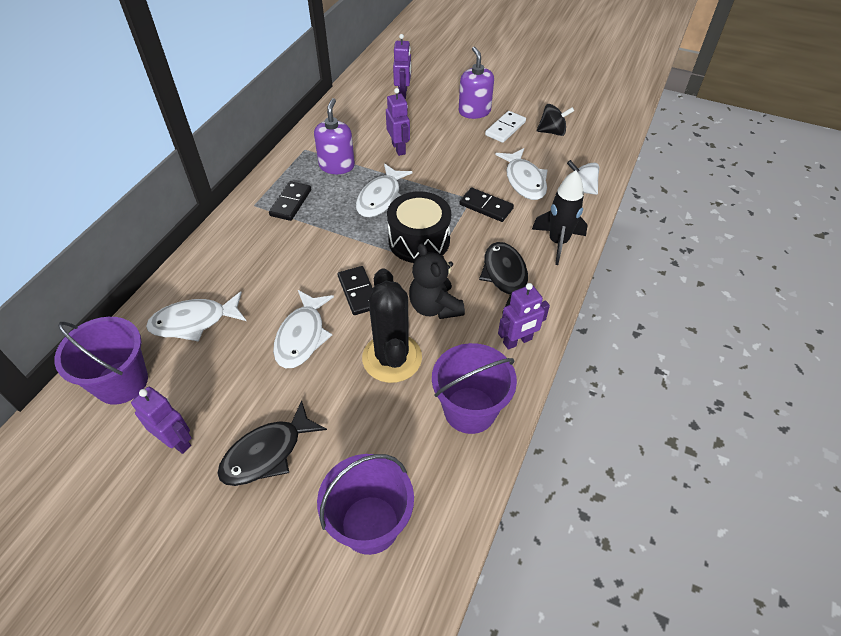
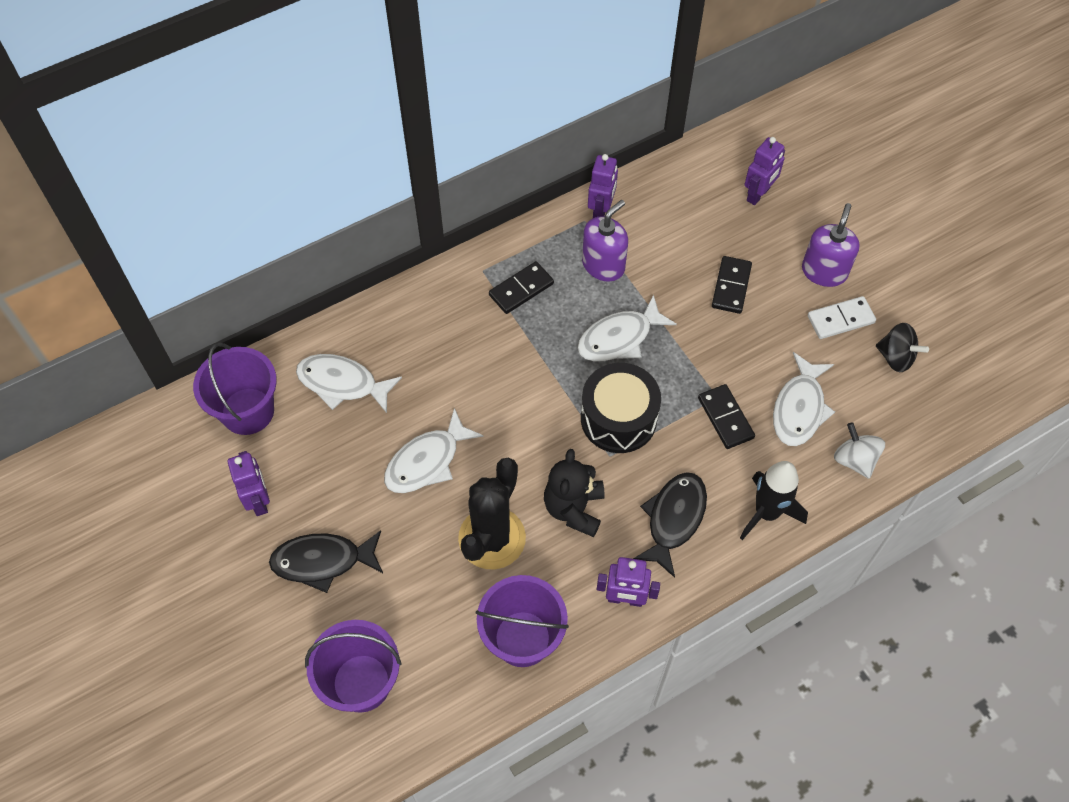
camera: 35 degrees right, 10 degrees up
(358, 292) = (512, 444): black domino -> black domino (731, 286)
(399, 148) = (690, 278): purple robot -> purple robot (601, 211)

